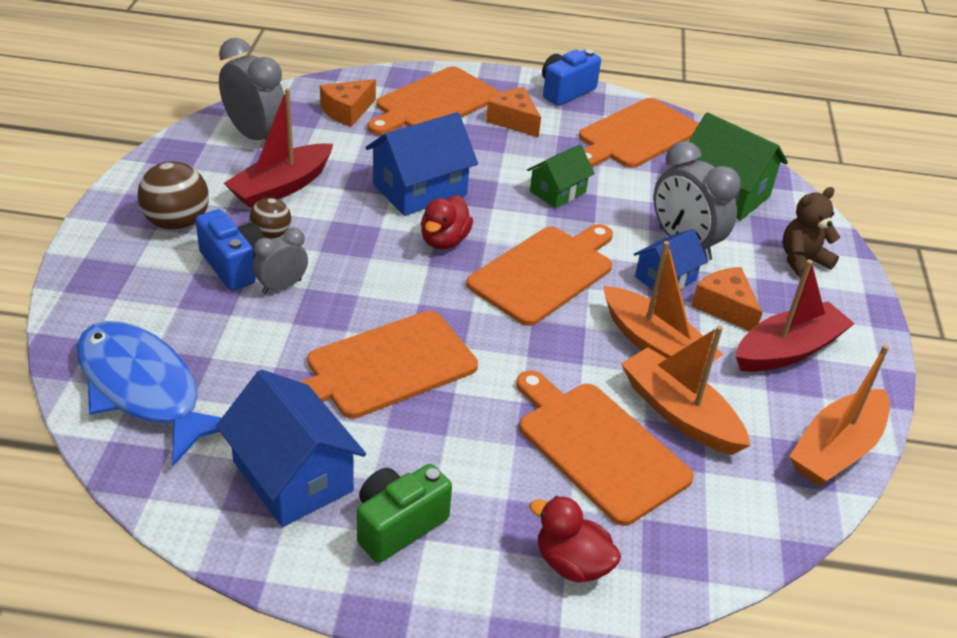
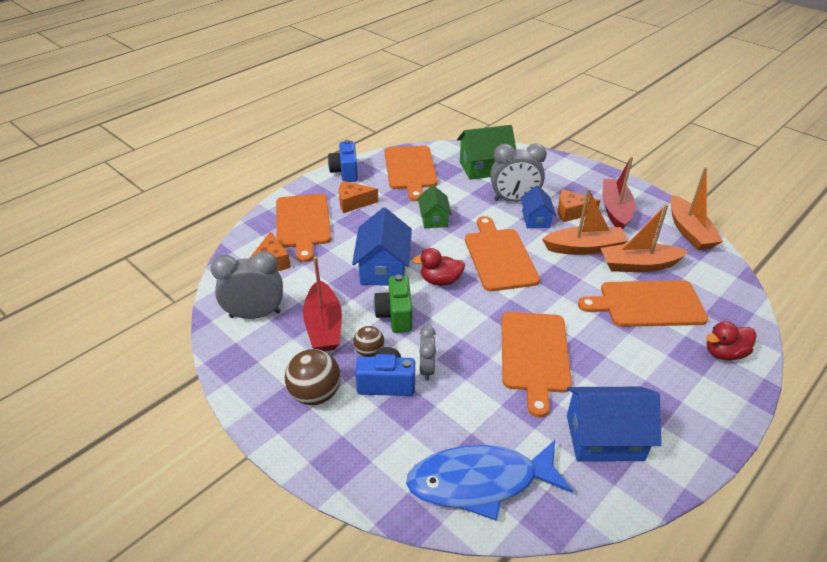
camera: 50 degrees left, 0 degrees up
(398, 525) = (667, 408): green camera -> green camera (395, 315)
(444, 241) = (440, 280): red duck -> red duck turned 120 degrees clockwise
(802, 261) = (555, 173): brown teddy bear -> none

